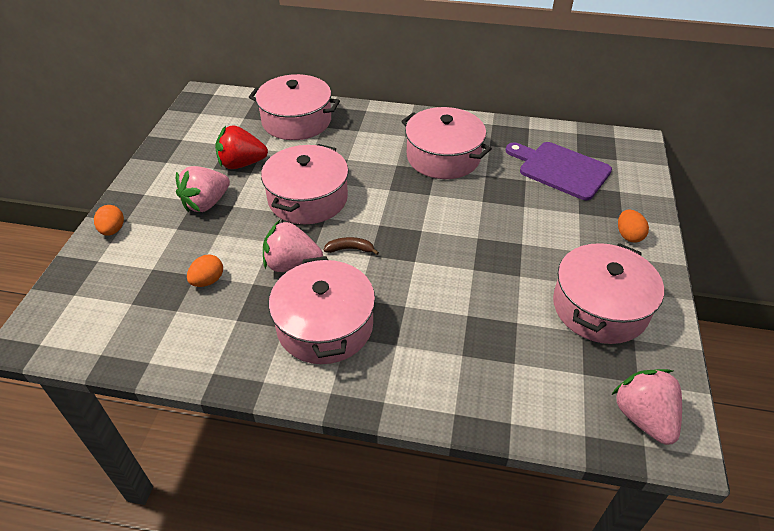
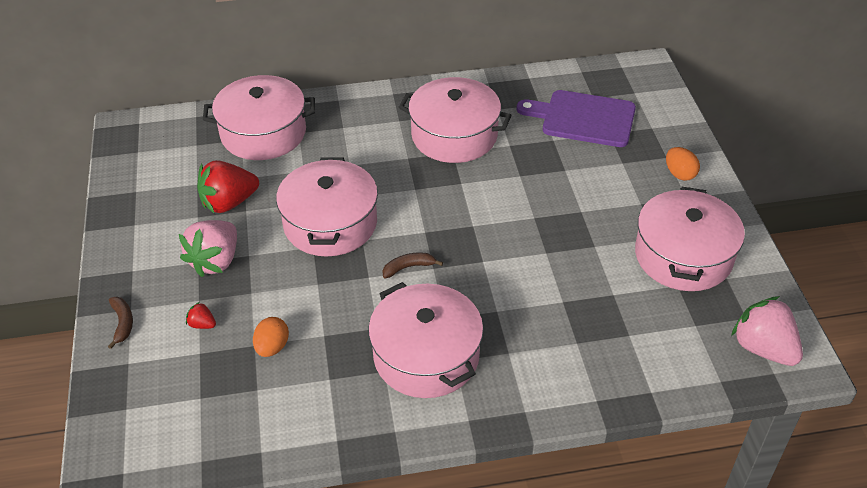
camera: 20 degrees left, 0 degrees up
(113, 230) = (122, 323): orange egg -> brown banana
(167, 248) = (202, 324): none -> red strawberry
(292, 264) = (355, 302): pink strawberry -> none

